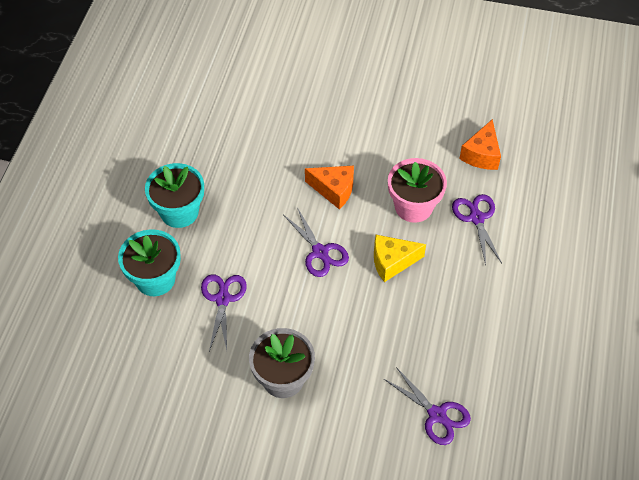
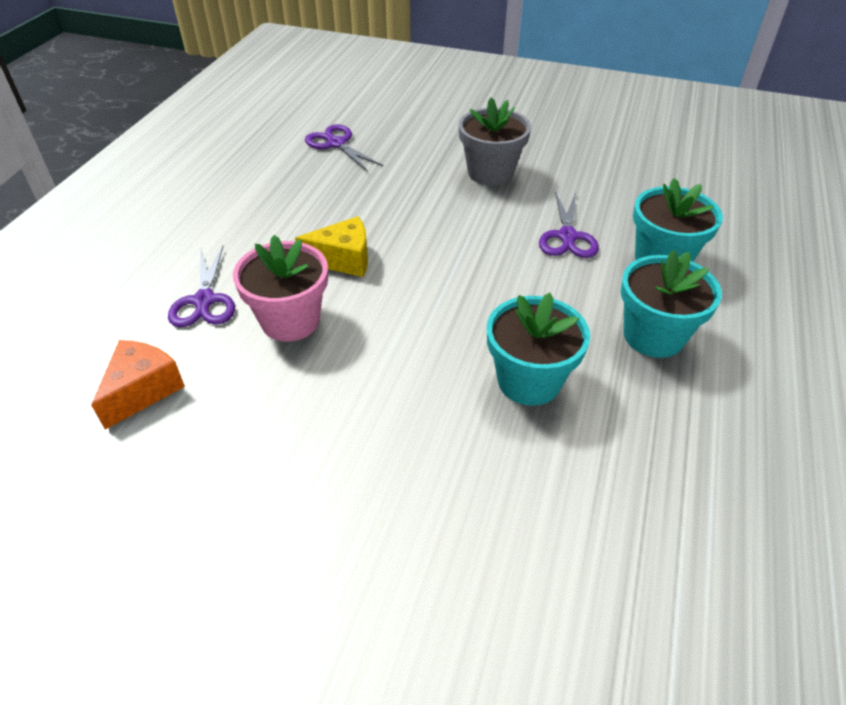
camera: 175 degrees left, 10 degrees down
(261, 176) = (529, 381): none -> turquoise flower pot
(320, 252) = (439, 275): purple scissors -> none
(334, 190) = (408, 351): orange cheese -> none

